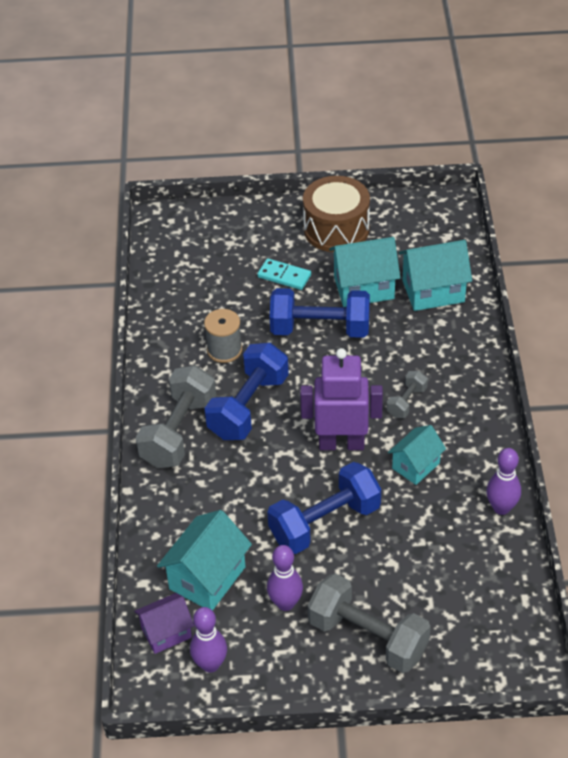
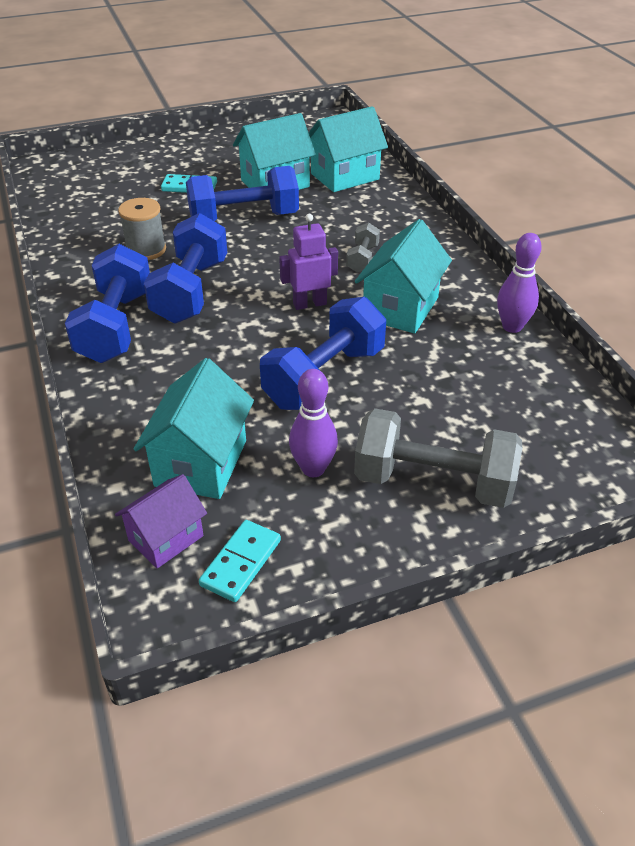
camera: 20 degrees left, 5 degrees down
(178, 432) = (115, 326): grey dumbbell -> blue dumbbell
(210, 664) = (241, 563): purple bowling pin -> turquoise domino
(336, 229) = (228, 149): brown drum -> none
(341, 443) = (309, 304): purple robot -> purple robot, size x0.62
(416, 465) = (400, 308): turquoise house -> turquoise house, size x1.56

